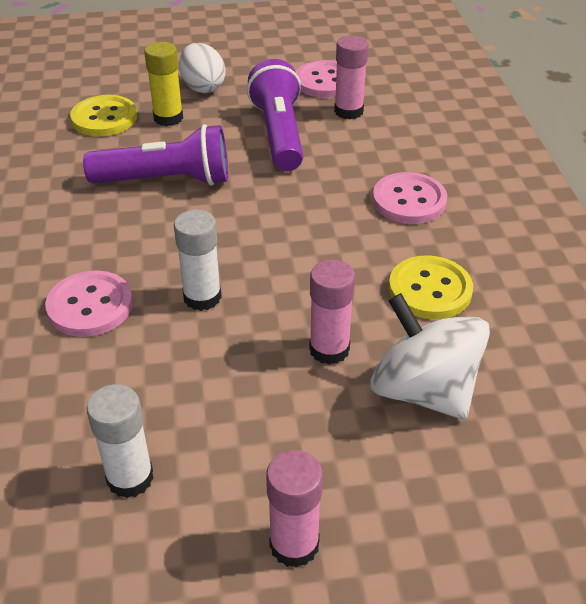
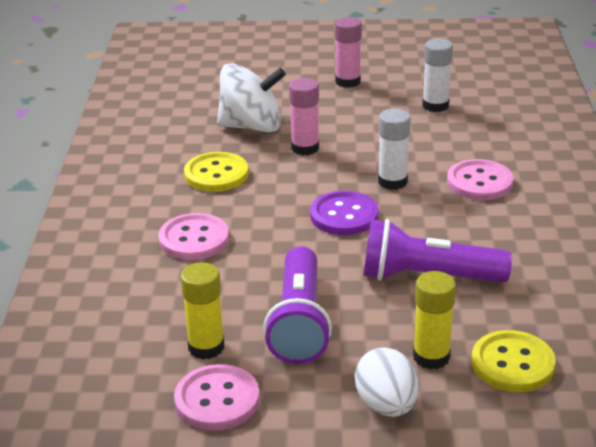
camera: 170 degrees left, 10 degrees down
(256, 242) = (344, 215): none -> purple button
(348, 111) = (206, 347): pink glue stick -> yellow glue stick
(423, 390) = (252, 126): white spinning top -> white spinning top turned 60 degrees counterclockwise

